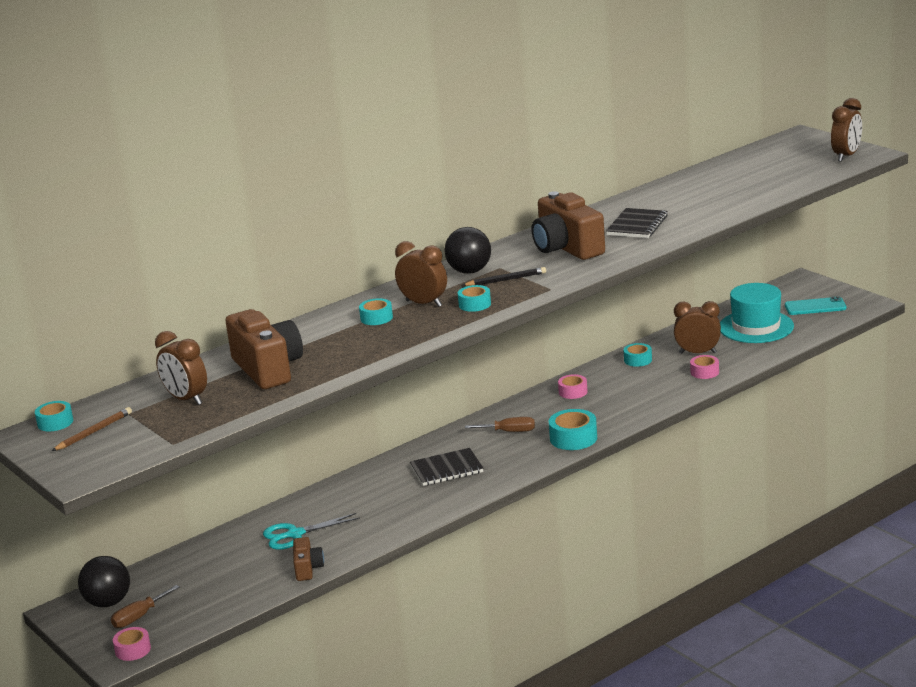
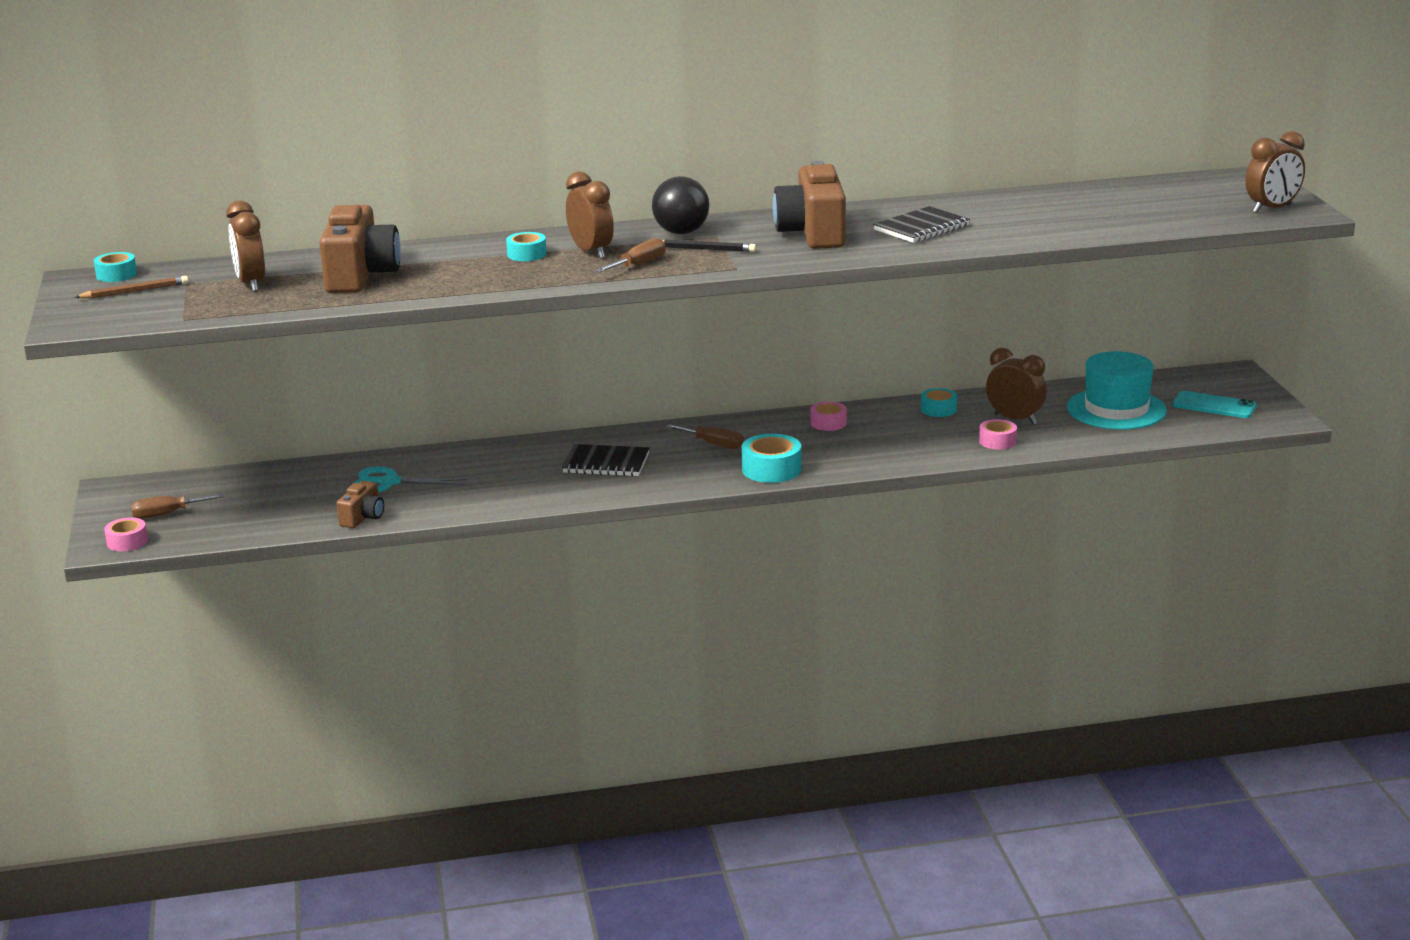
camera: 25 degrees right, 0 degrees up
(108, 602) = (157, 493): black ball -> none
(474, 304) = (639, 265): turquoise tape -> brown screwdriver

